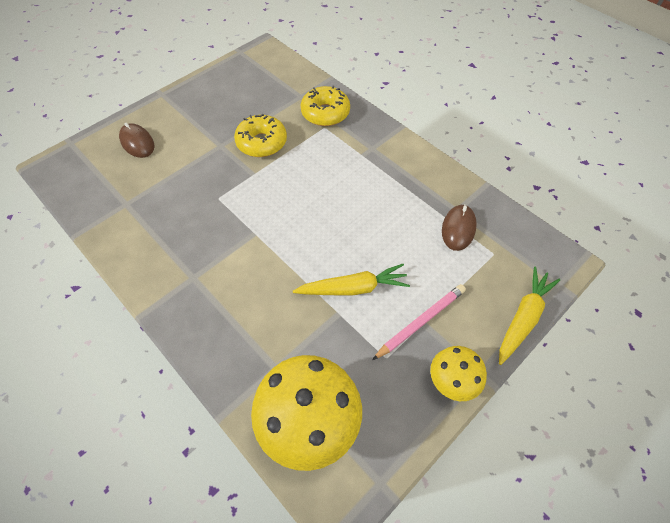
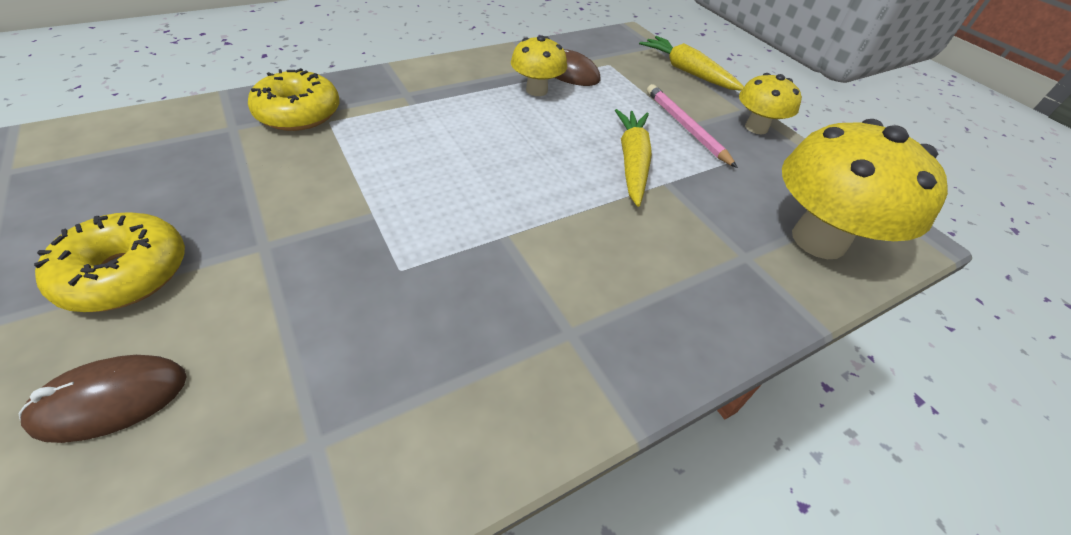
camera: 80 degrees left, 10 degrees down
(261, 142) = (304, 191): yellow donut -> yellow donut (126, 274)
(418, 213) = (536, 90): none -> yellow mushroom

